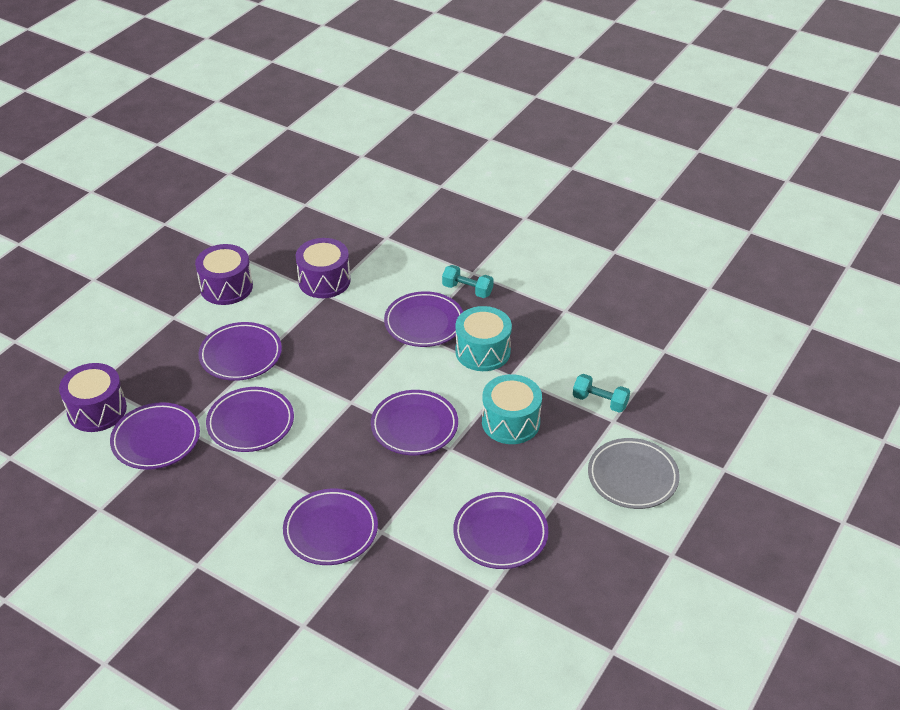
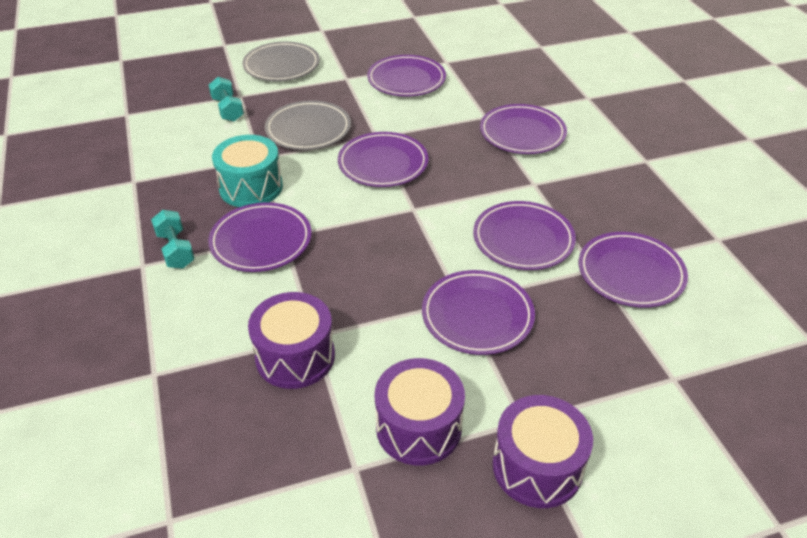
camera: 140 degrees left, 0 degrees up
(97, 410) = (685, 342): purple drum -> purple drum (537, 466)
(510, 422) = (308, 130): turquoise drum -> grey plate

